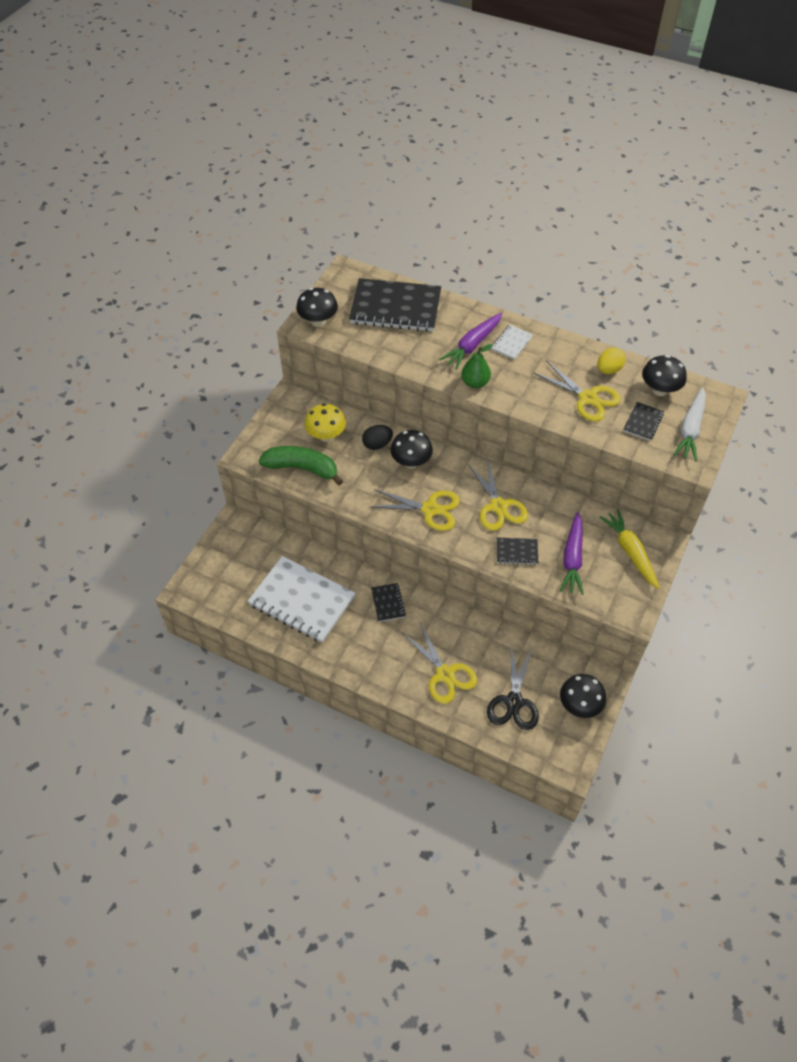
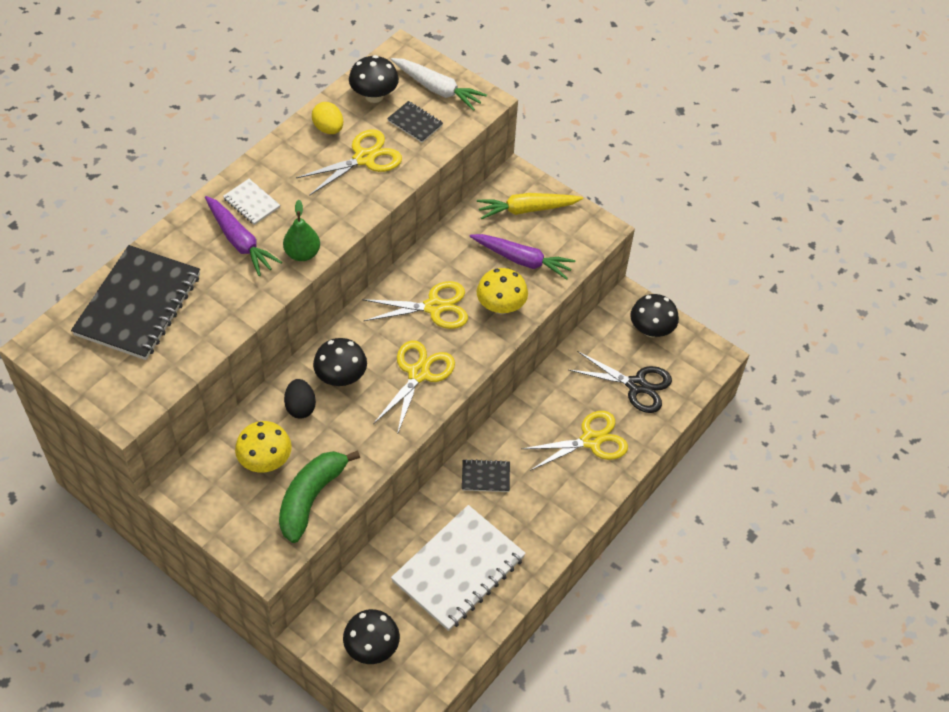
camera: 80 degrees left, 0 degrees up
(318, 321) = (125, 396): black mushroom -> black mushroom (372, 647)
(516, 552) = (501, 306): black notebook -> yellow mushroom

